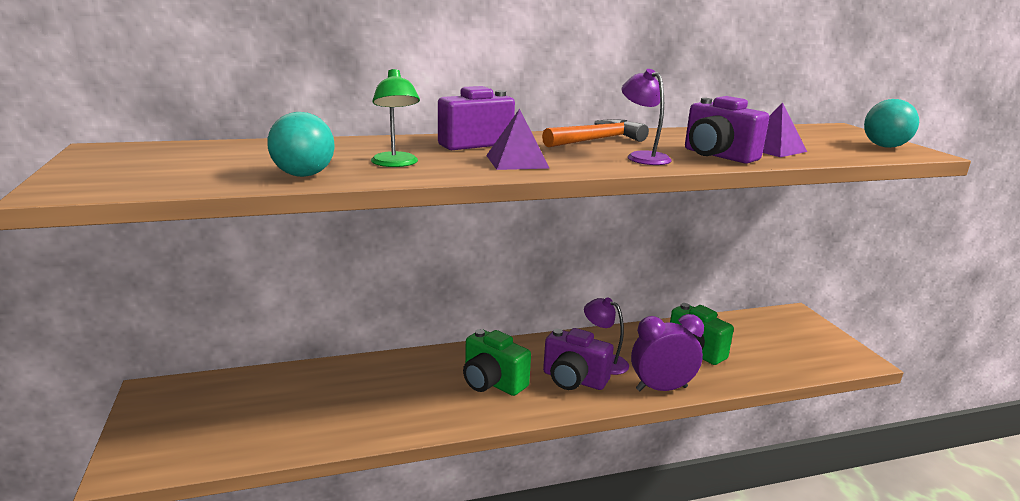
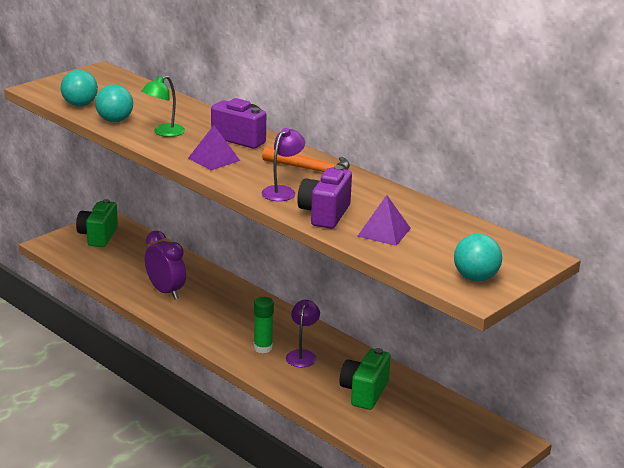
camera: 60 degrees right, 5 degrees up
(200, 179) = (80, 105): none -> turquoise ball
(492, 382) = (226, 318): green camera -> green camera (98, 236)
(573, 380) = (263, 348): purple camera -> green glue stick
(661, 388) = (290, 387): purple clock -> purple clock (166, 291)

